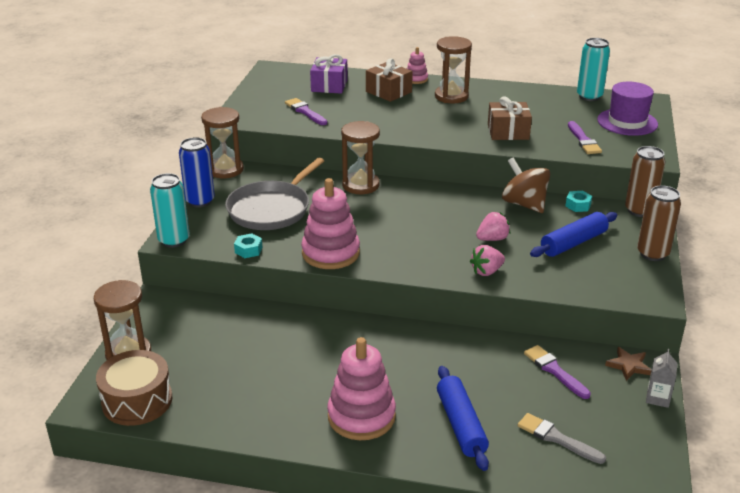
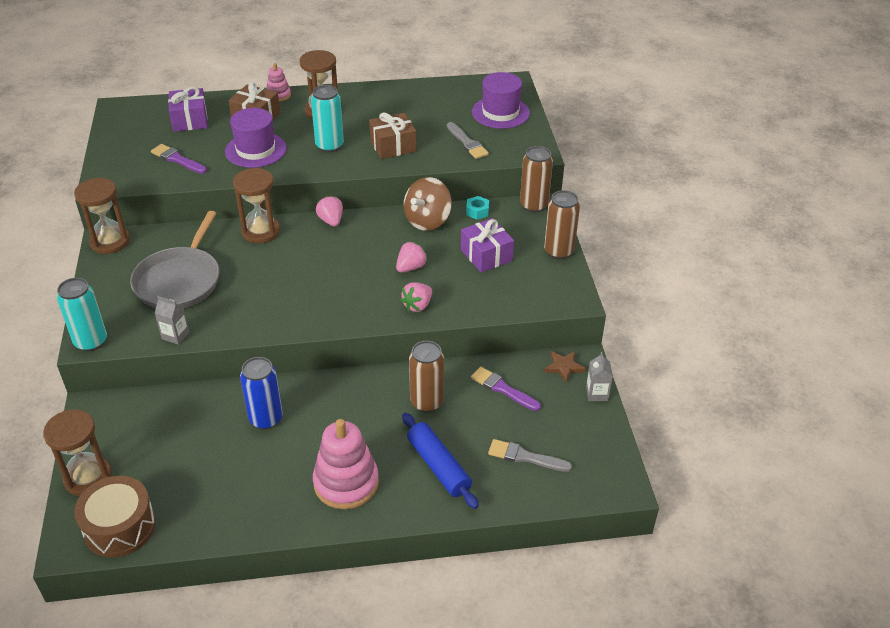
camera: 20 degrees left, 10 degrees up
(200, 201) = (99, 287): blue can -> blue can (266, 419)
(248, 250) = (175, 335): turquoise nut -> grey carton
(330, 253) = (261, 319): pink stacking toy -> none
(377, 115) = (255, 150): none -> purple hat
(429, 188) = (331, 221): none -> pink strawberry
(470, 365) = (427, 402): none -> brown can
(524, 204) = (427, 221): brown spinning top -> brown spinning top turned 90 degrees counterclockwise
(573, 243) = (486, 255): blue rolling pin -> purple gift
(583, 140) = (467, 142): purple brush -> grey brush
(589, 96) = (456, 87): turquoise can -> turquoise can (329, 146)

